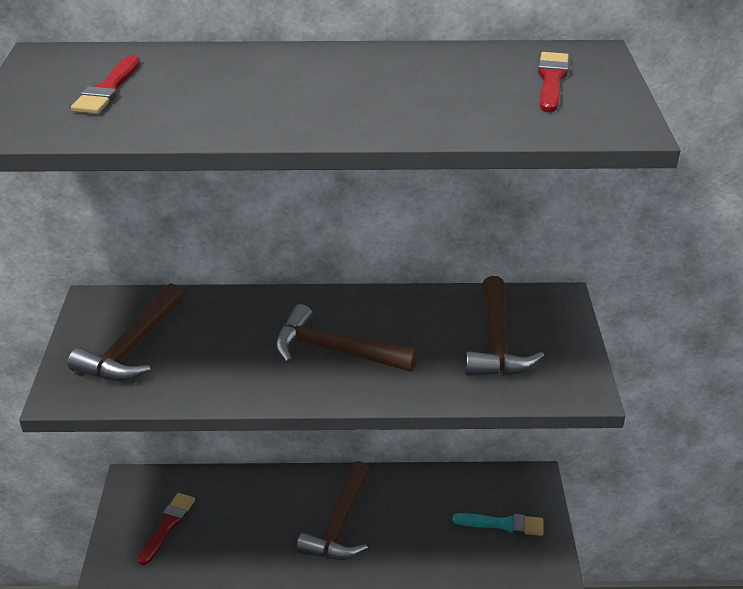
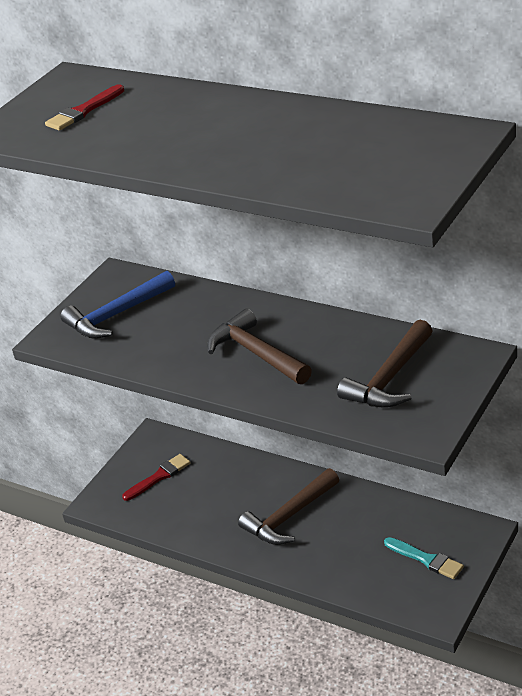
camera: 35 degrees right, 0 degrees up
(132, 347) = (116, 315): brown hammer -> blue hammer
(551, 80) = (403, 153): red brush -> none

